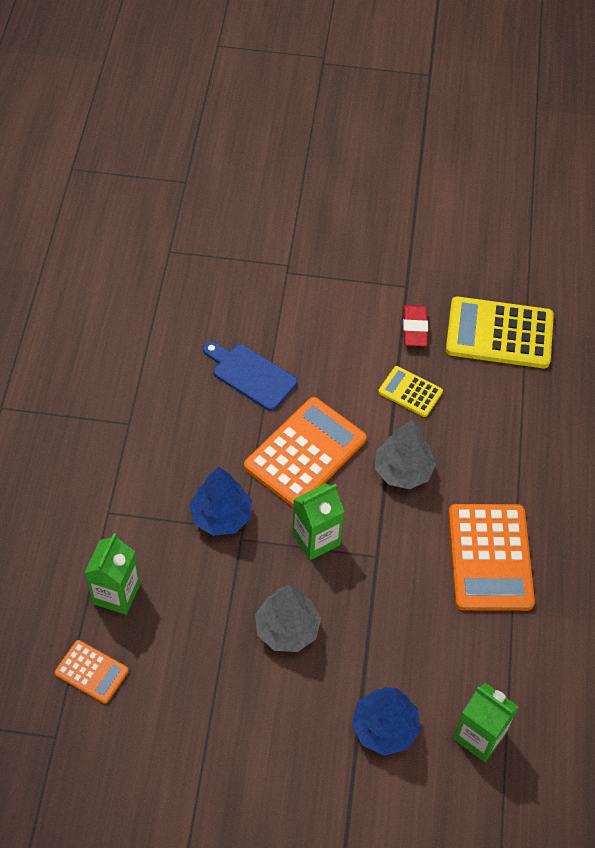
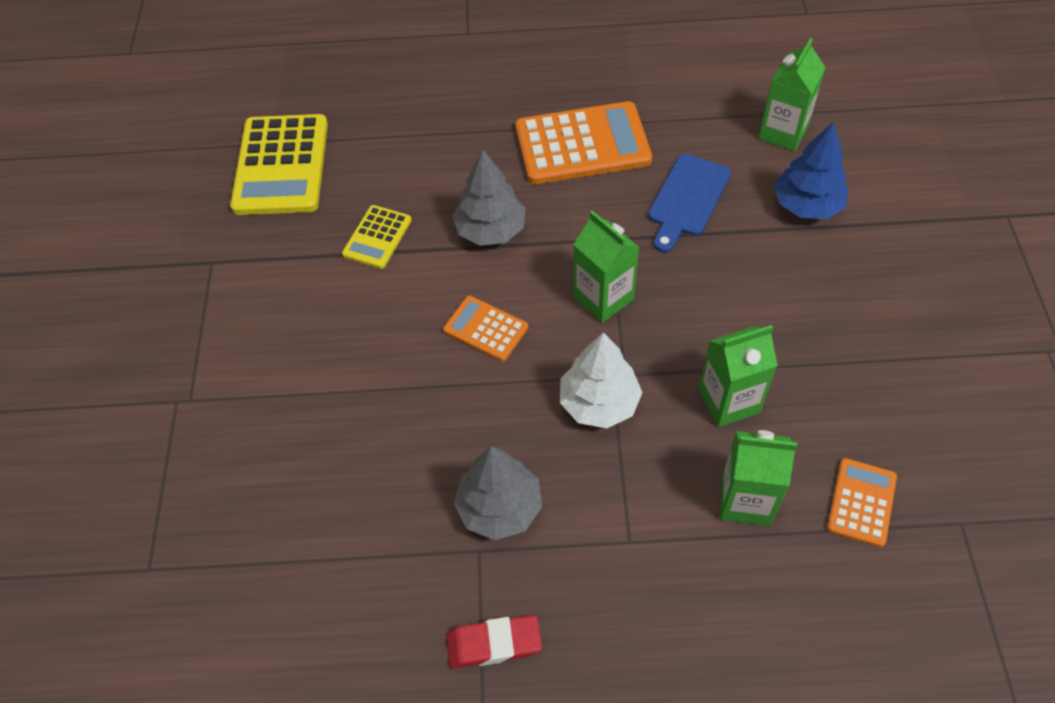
camera: 95 degrees left, 0 degrees up
(200, 605) = (729, 401): none -> green carton
(221, 516) = (599, 402): blue tree -> white tree
(251, 375) = (373, 411): blue cutting board -> blue cutting board (687, 199)
(287, 629) = (728, 307): grey tree -> grey tree (499, 507)
(305, 453) = (485, 329): orange calculator -> orange calculator, size x0.52
(414, 328) = (279, 245): red eraser -> red eraser (494, 644)

